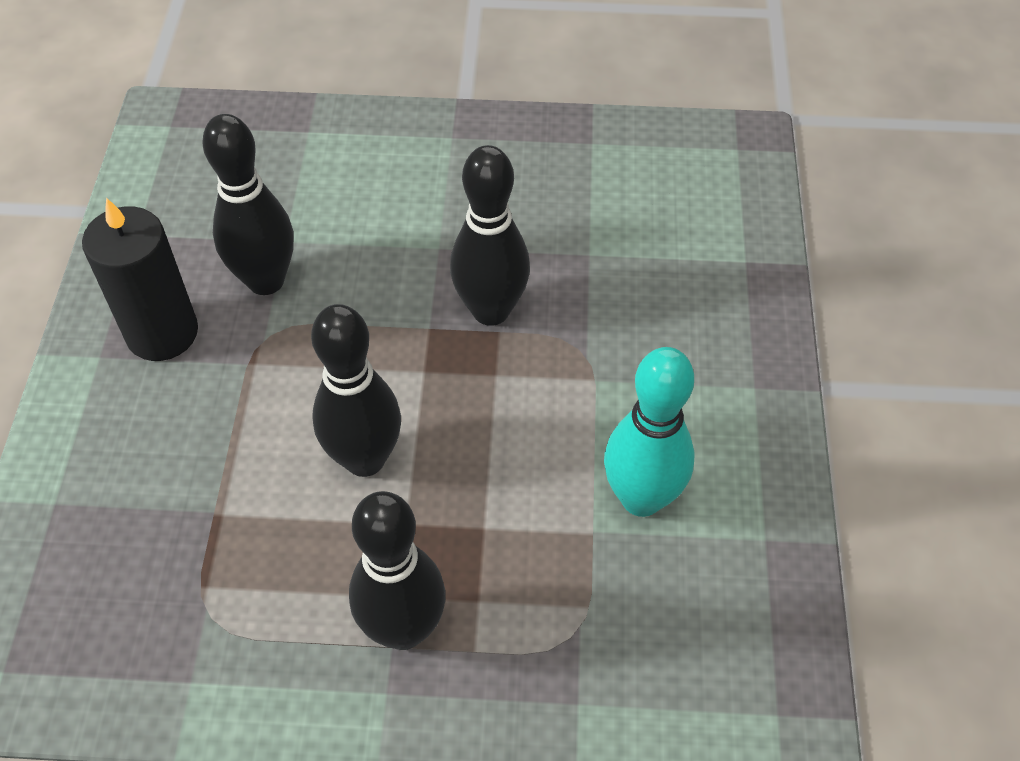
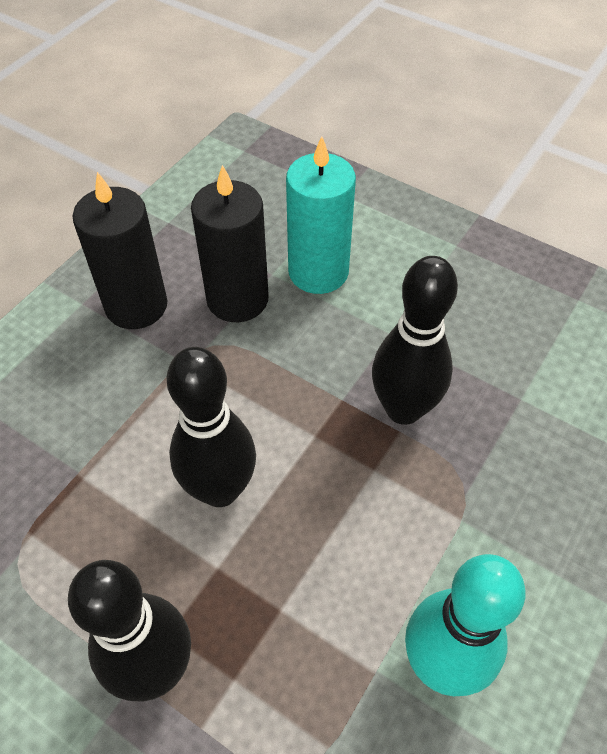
camera: 30 degrees right, 0 degrees up
(266, 280) = (237, 299): black bowling pin -> black candle
(331, 219) = (318, 272): none -> turquoise candle

